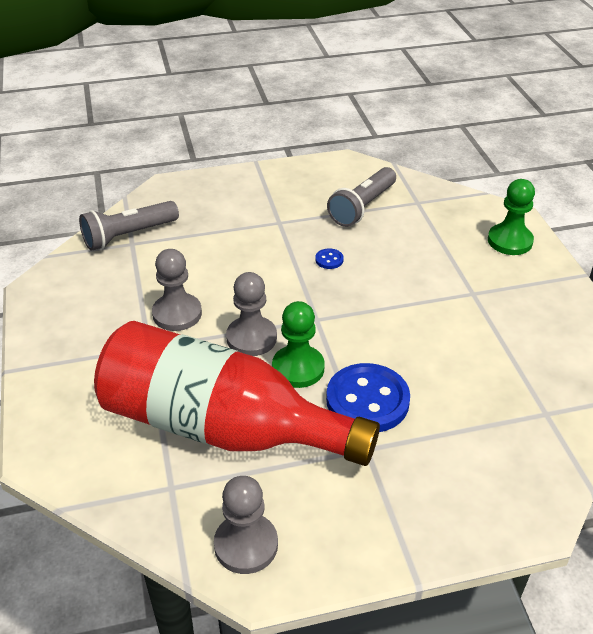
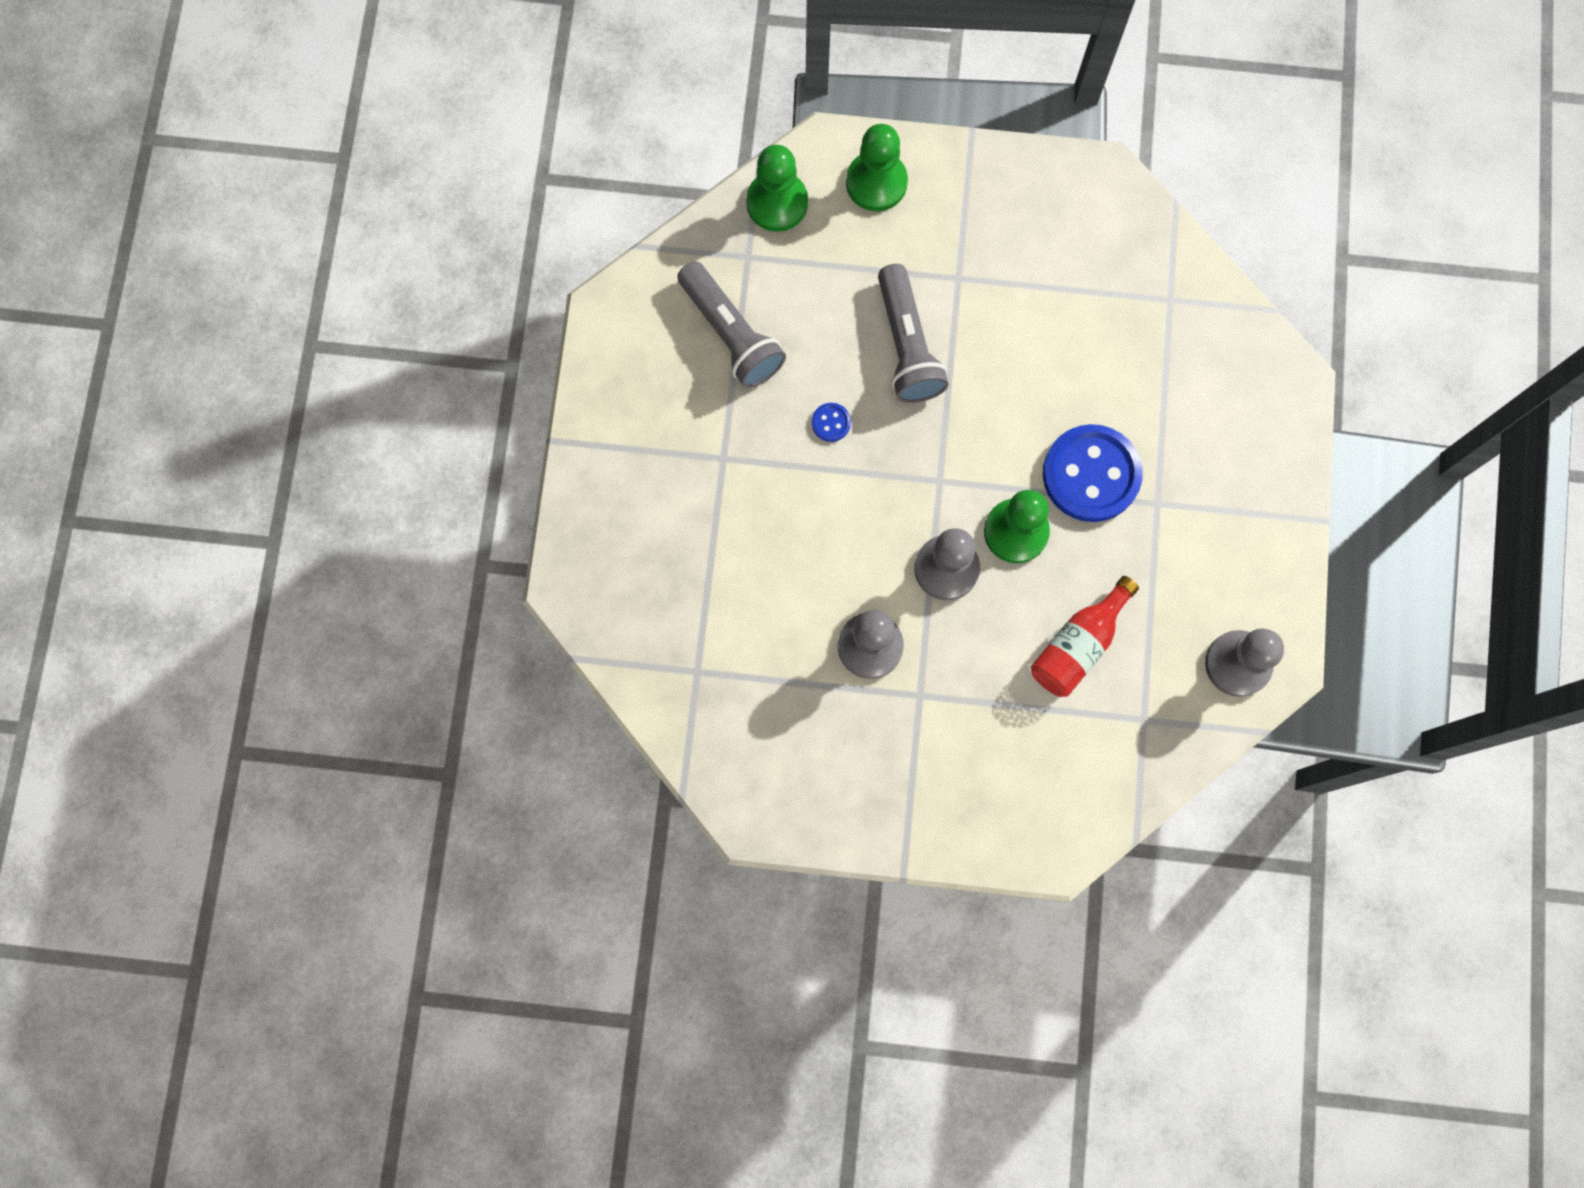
camera: 70 degrees left, 35 degrees up
(129, 235) = (677, 672): grey flashlight -> grey flashlight (907, 345)
(221, 427) = (1078, 645): red bottle -> red bottle, size x0.43
(461, 205) = (777, 203): none -> green pawn

